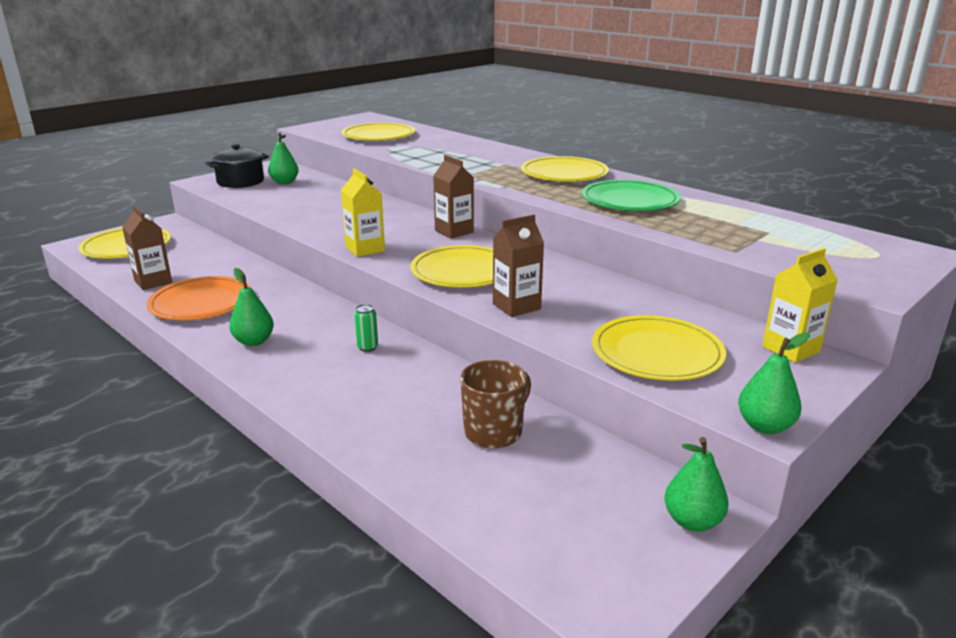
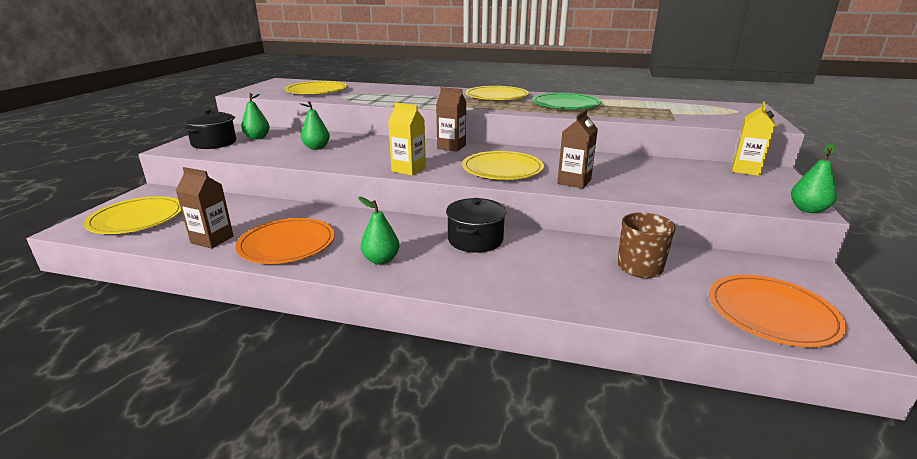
camera: 30 degrees left, 0 degrees up
(367, 347) = (475, 240): green can -> black pot
(559, 537) = (772, 313): none -> orange plate
(657, 352) = (693, 187): yellow plate -> none
(692, 521) = (810, 278): green pear -> green pear (316, 148)

